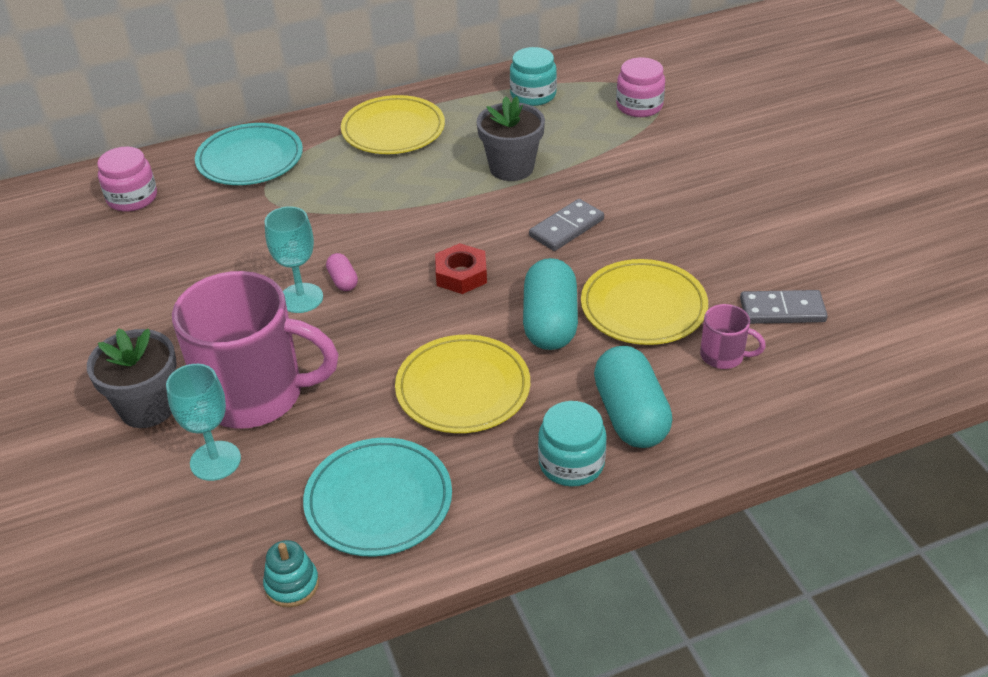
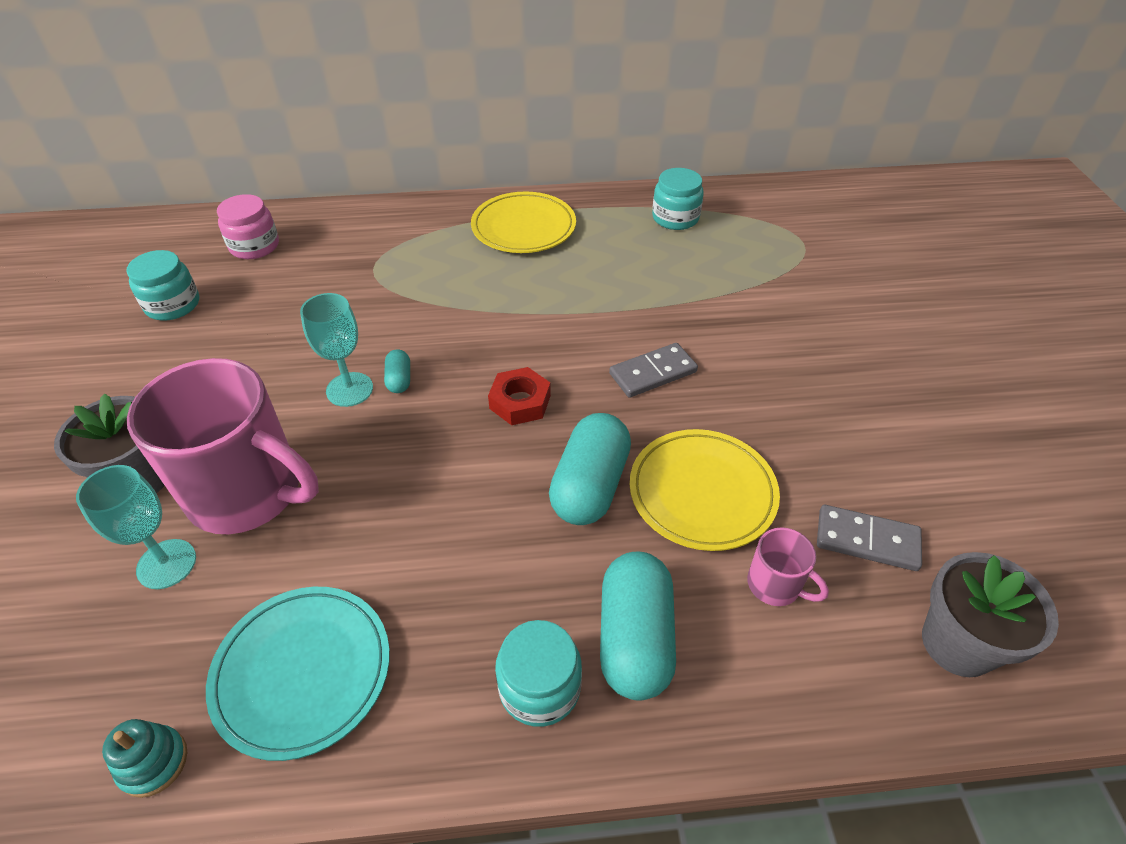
camera: 15 degrees right, 5 degrees up
(82, 265) = (173, 305): none -> turquoise jar
(250, 159) = (378, 230): turquoise plate -> none
(343, 281) = (399, 380): pink capsule -> turquoise capsule
(463, 388) = (461, 545): yellow plate -> none
(511, 168) = (622, 291): grey flower pot -> grey flower pot (957, 643)
(639, 106) = (780, 251): pink jar -> none

